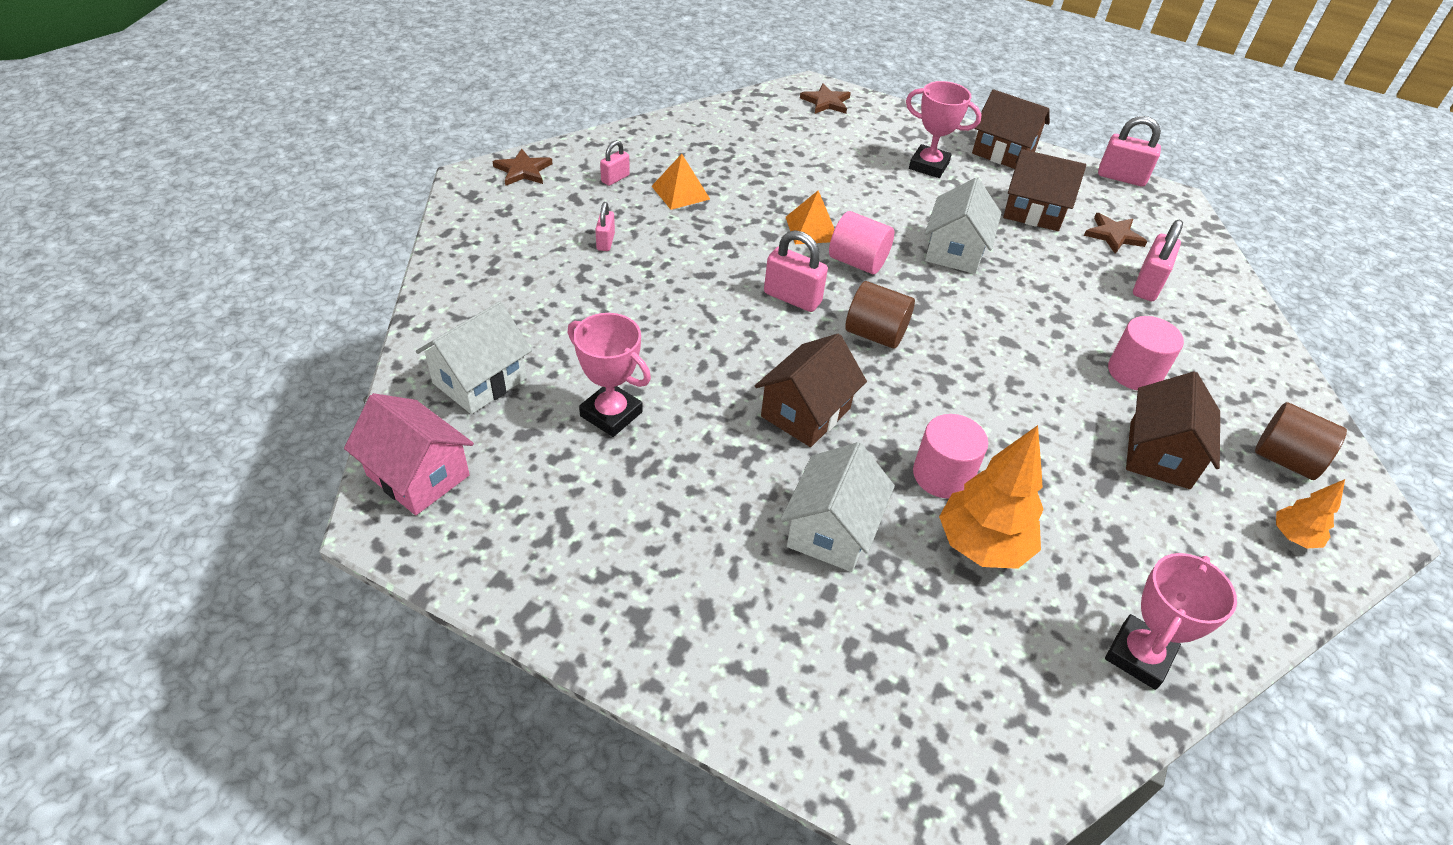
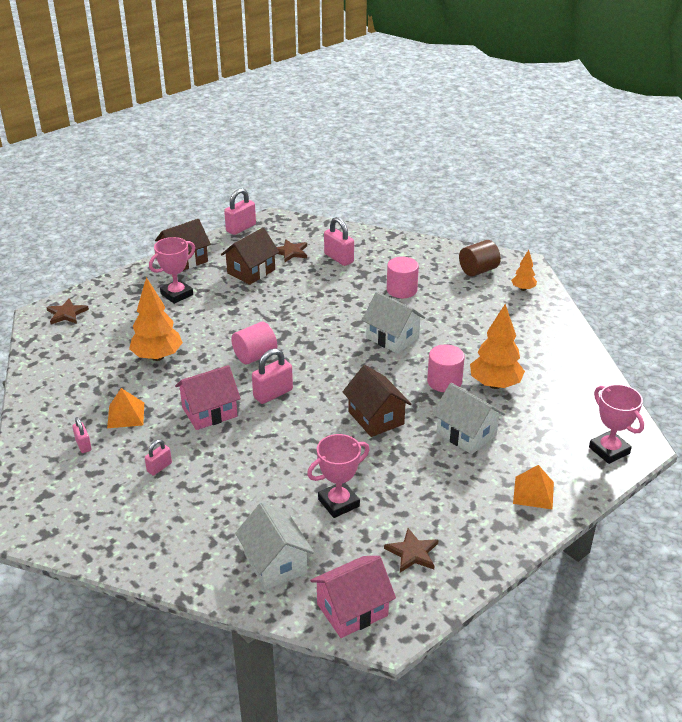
camera: 65 degrees left, 10 degrees down
(523, 170) = (33, 495): brown star -> brown star (412, 553)
(605, 242) = (159, 467): pink padlock -> pink padlock turned 75 degrees counterclockwise
(723, 253) = (209, 412): none -> pink house
(798, 185) = (157, 356): none -> orange tree
(812, 229) = (209, 365): orange pyramid -> orange pyramid (533, 492)
(875, 334) = (325, 370): brown cylinder -> none
(955, 251) = (268, 314): white house -> white house (392, 338)
(1138, 655) = (571, 360): pink trophy -> pink trophy (609, 450)
(1159, 454) = (460, 305): brown house -> none

